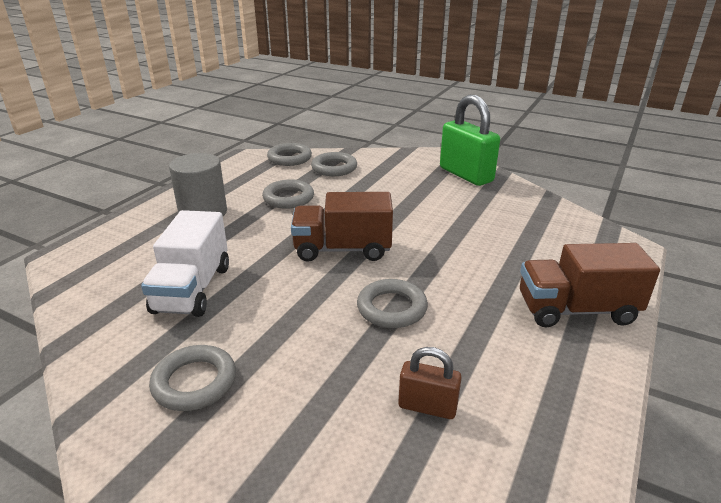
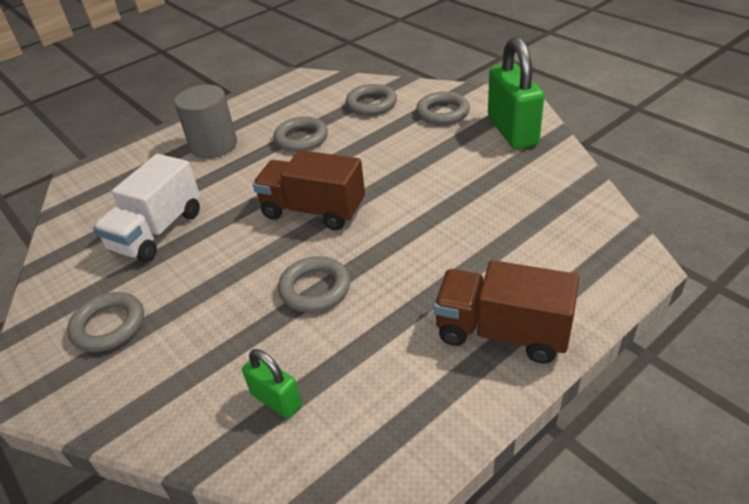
camera: 25 degrees right, 10 degrees up
(289, 158) = (334, 85): grey ring -> grey ring (442, 113)
(427, 407) = (276, 400): brown padlock -> green padlock

